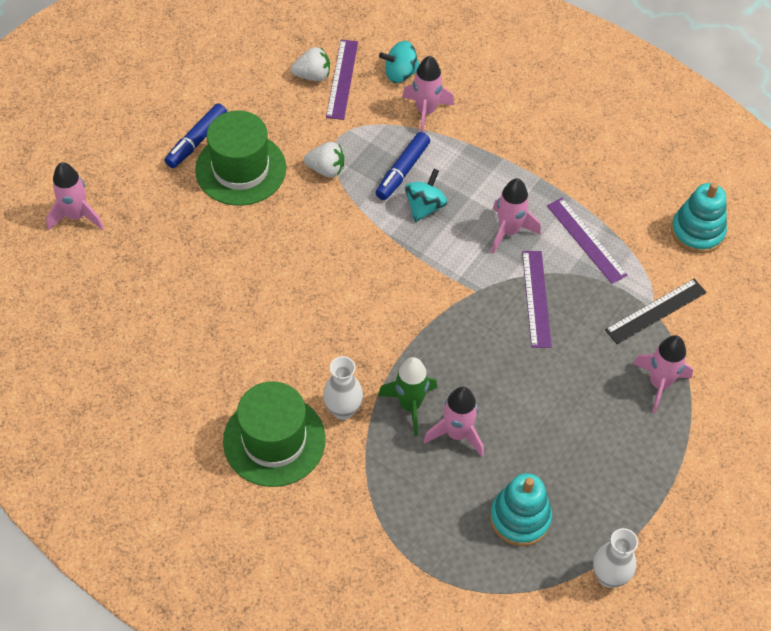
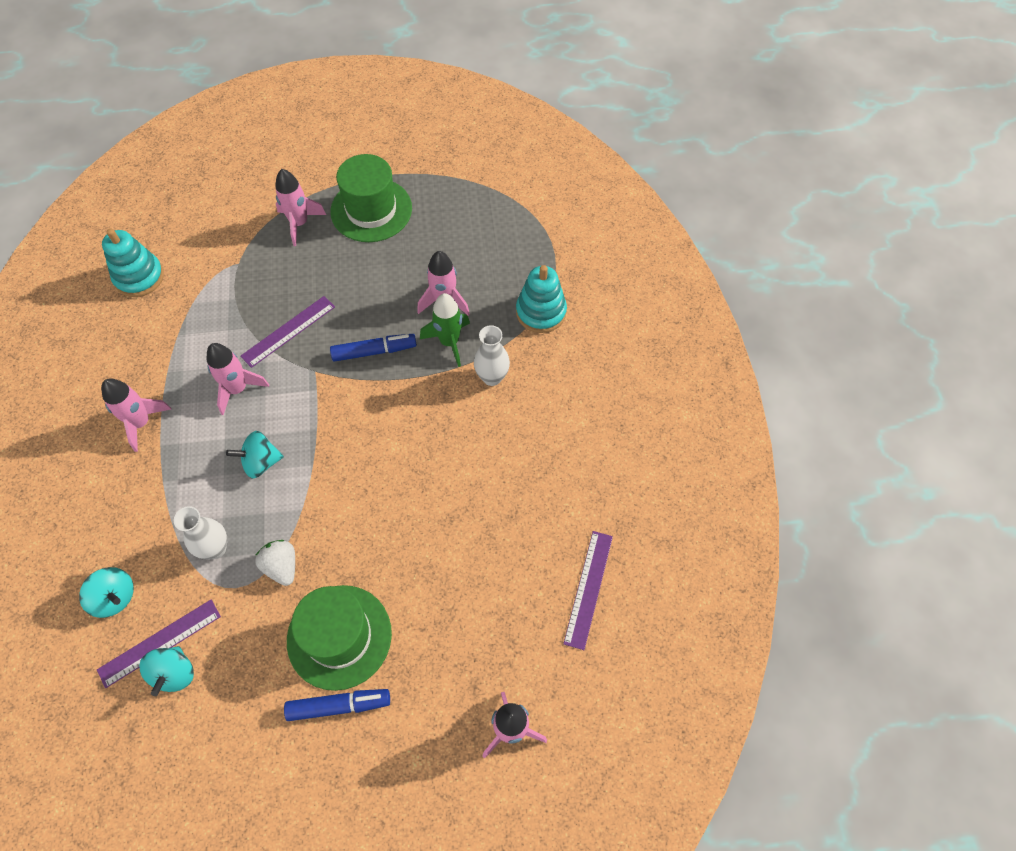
camera: 130 degrees left, 5 degrees up
(274, 440) = (556, 399): green hat -> green hat (371, 210)
(312, 75) = (174, 673): white strawberry -> turquoise spinning top
(402, 171) = (235, 506): blue marker -> blue marker (374, 351)
(425, 111) = (149, 540): pink rocket -> pink rocket (141, 423)
(520, 518) = (470, 231): turquoise stacking toy -> turquoise stacking toy (541, 312)
(586, 240) = (204, 336): purple ruler -> purple ruler (588, 589)
(609, 576) = (463, 170): white vase -> white vase (215, 548)
(655, 311) = (237, 259): black ruler -> none

